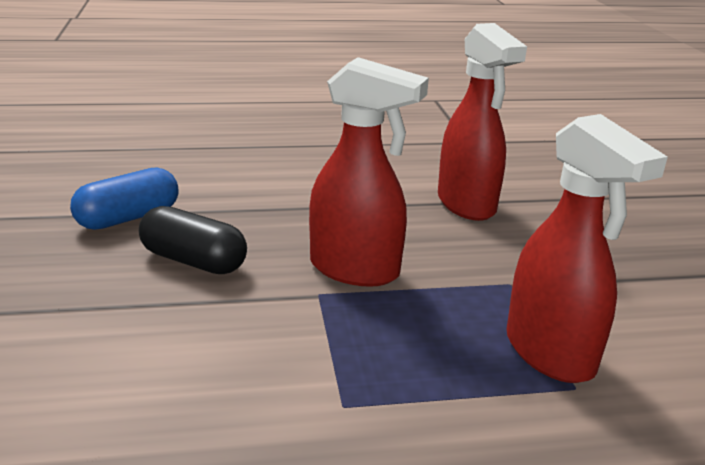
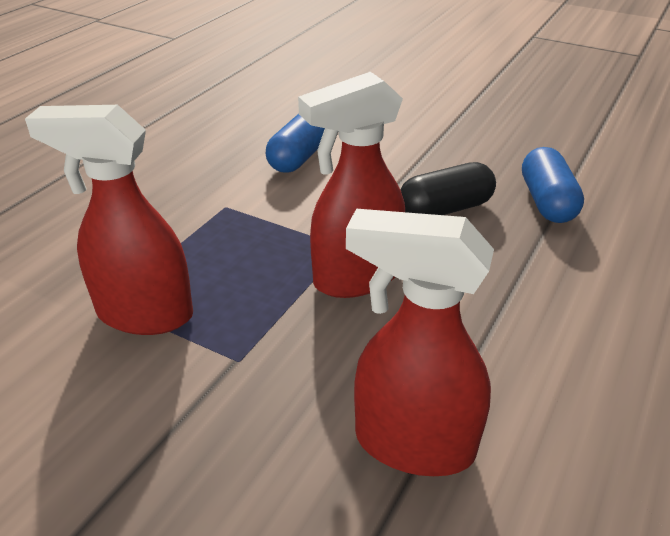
camera: 130 degrees right, 10 degrees up
(160, 404) = (299, 157): none -> blue capsule

